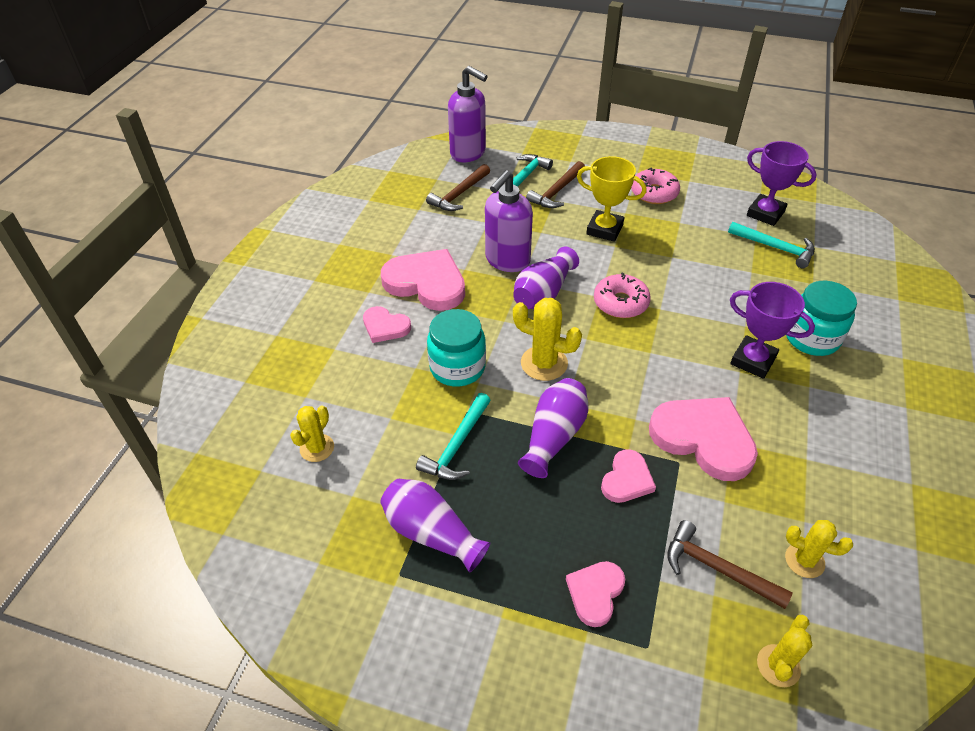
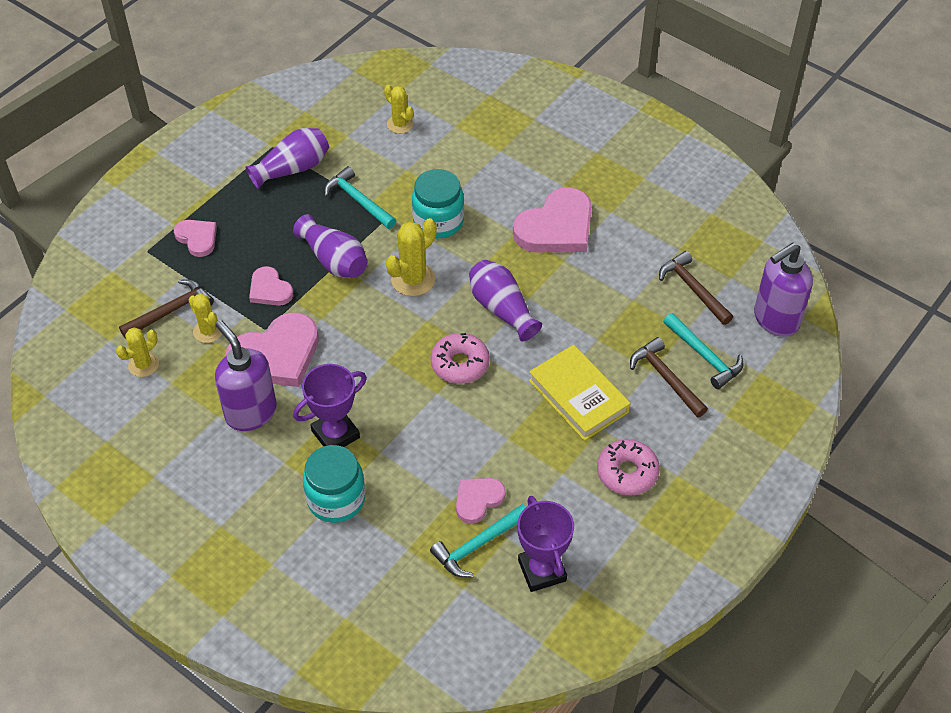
camera: 110 degrees right, 5 degrees up
(385, 326) = (511, 187): pink heart -> pink heart (478, 500)
(507, 261) = (562, 296): purple soap dispenser -> purple soap dispenser (250, 412)
(604, 229) = (578, 396): yellow trophy -> yellow book
(765, 213) = (542, 570): purple trophy -> purple trophy turned 75 degrees counterclockwise
(778, 666) = (92, 311): yellow cactus -> yellow cactus (208, 331)

